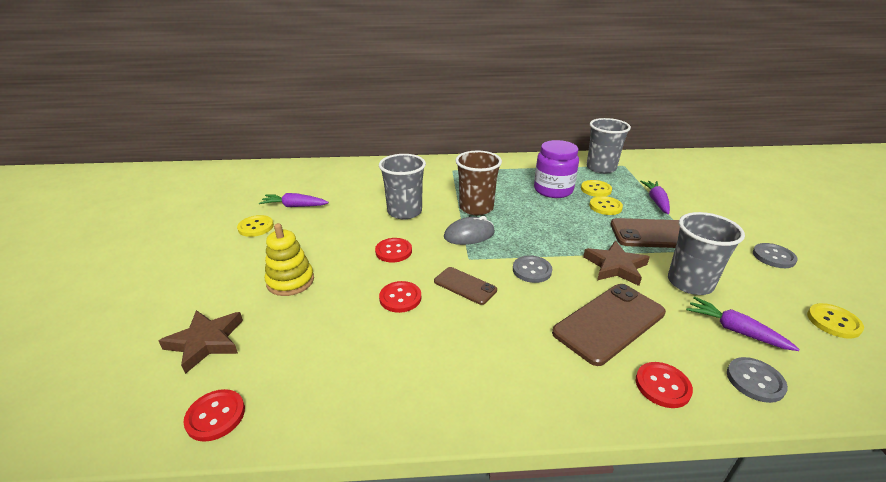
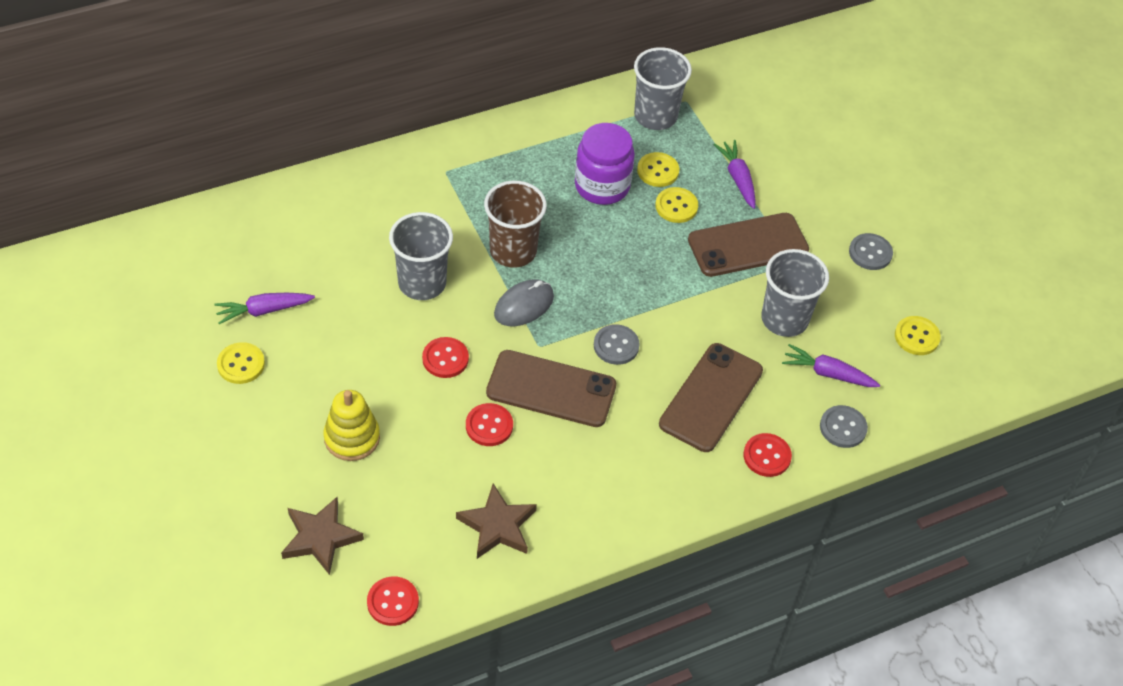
camera: 25 degrees left, 20 degrees up
(465, 286) = (551, 389): brown phone -> brown phone, size x1.76
(615, 266) = (705, 315): brown star -> brown star (497, 526)

